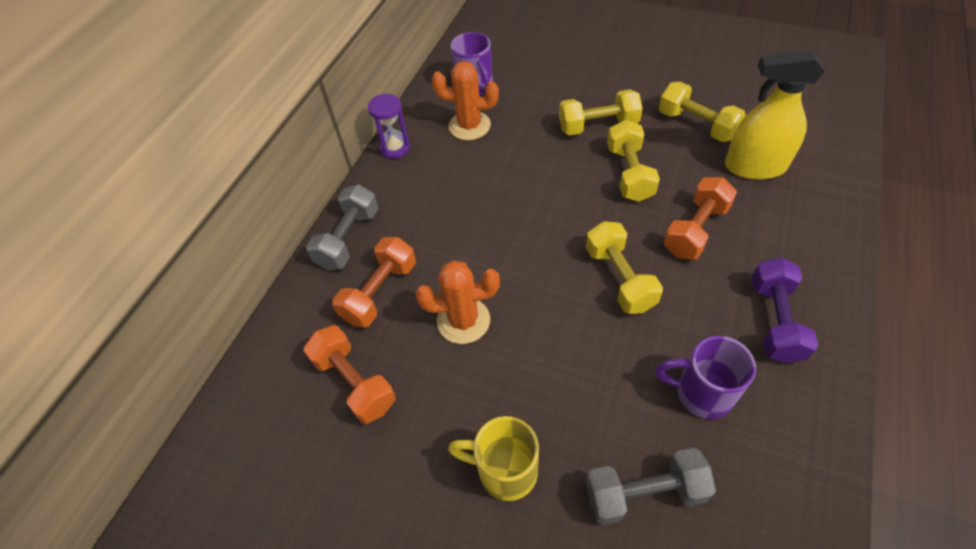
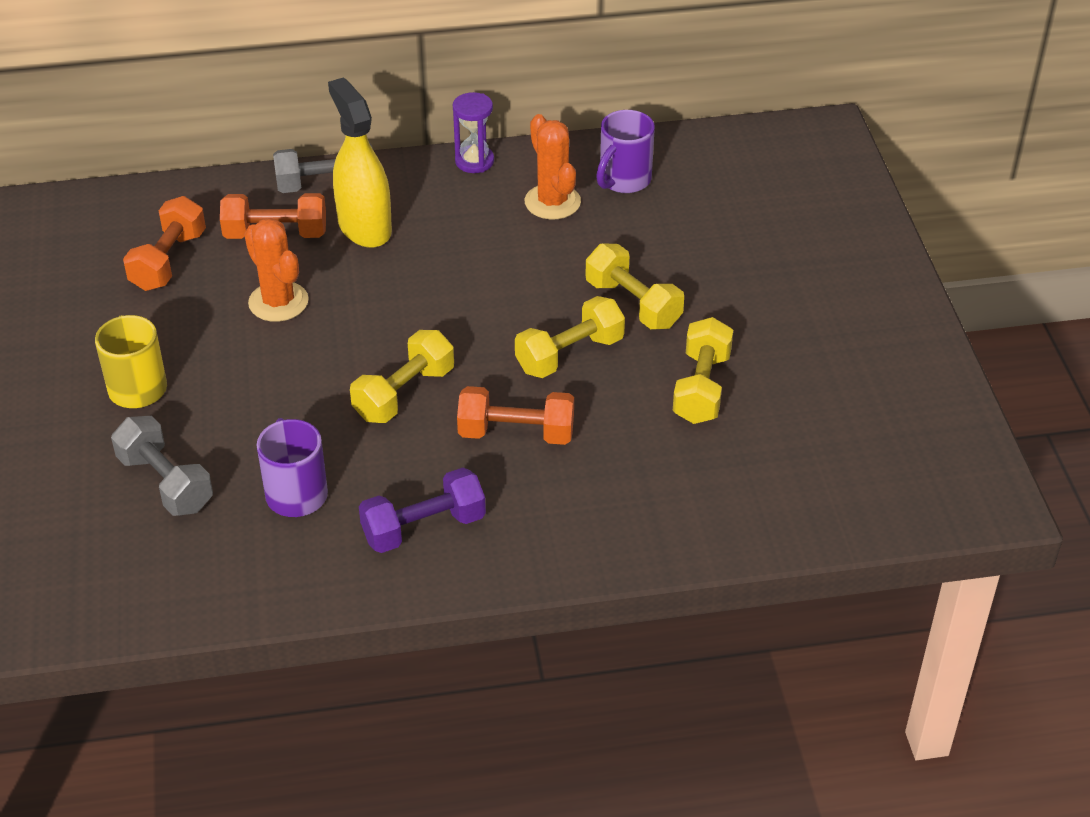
camera: 55 degrees right, 10 degrees down
(755, 166) = (662, 458): yellow spray bottle -> yellow spray bottle (364, 227)

